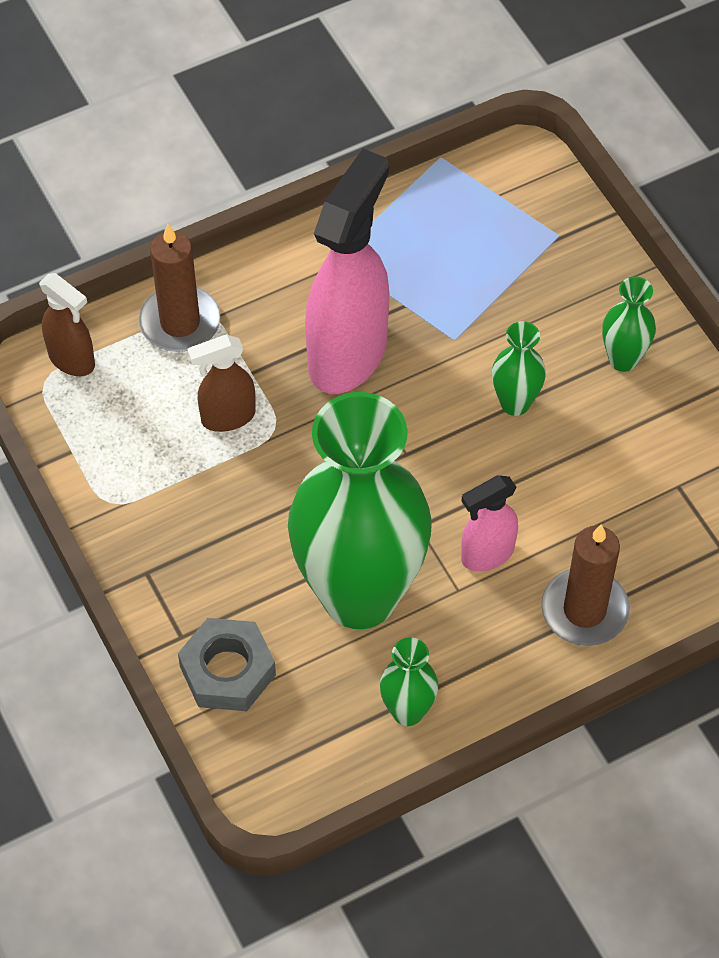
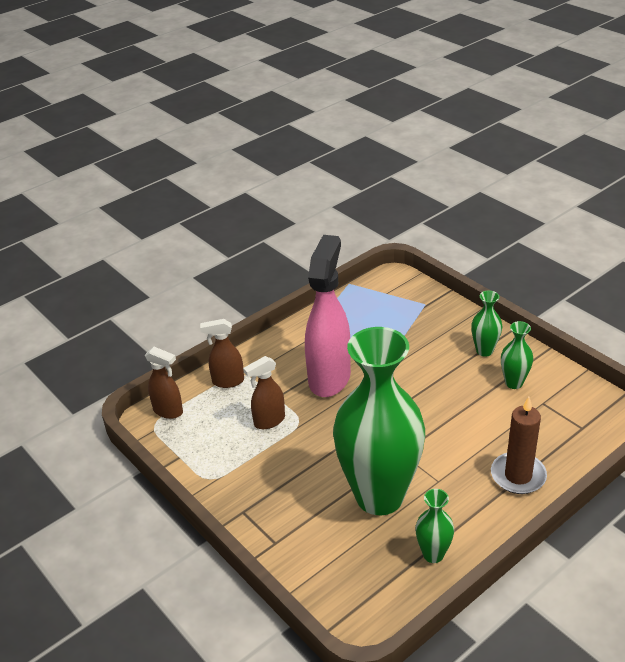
camera: 10 degrees left, 20 degrees down
(180, 322) = (227, 381): brown candle -> brown spray bottle
(227, 671) = (310, 556): grey nut -> none
(487, 554) = (448, 459): pink spray bottle -> none
(515, 403) = (433, 382): green vase -> green vase (513, 383)

